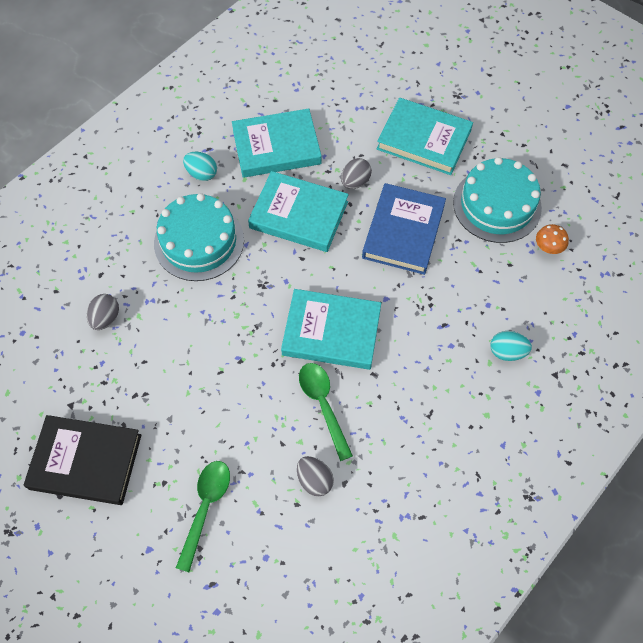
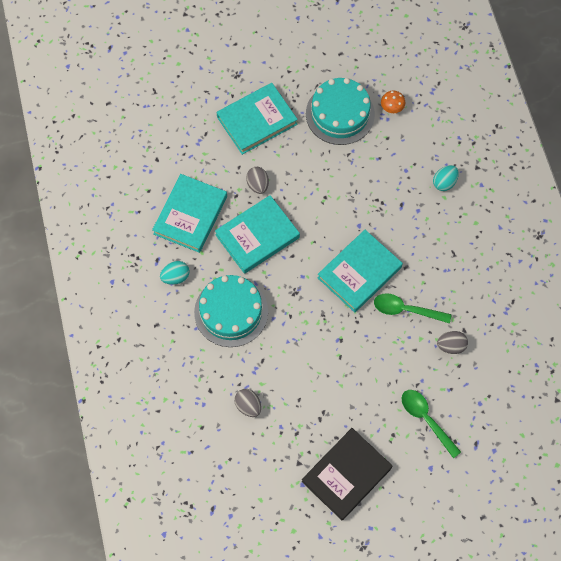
camera: 55 degrees left, 5 degrees up
(403, 232) = (318, 182): blue book -> none

